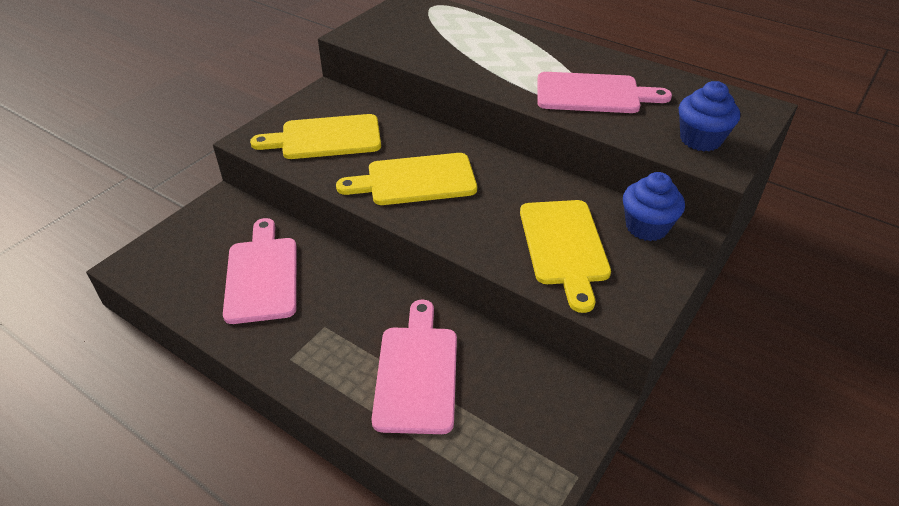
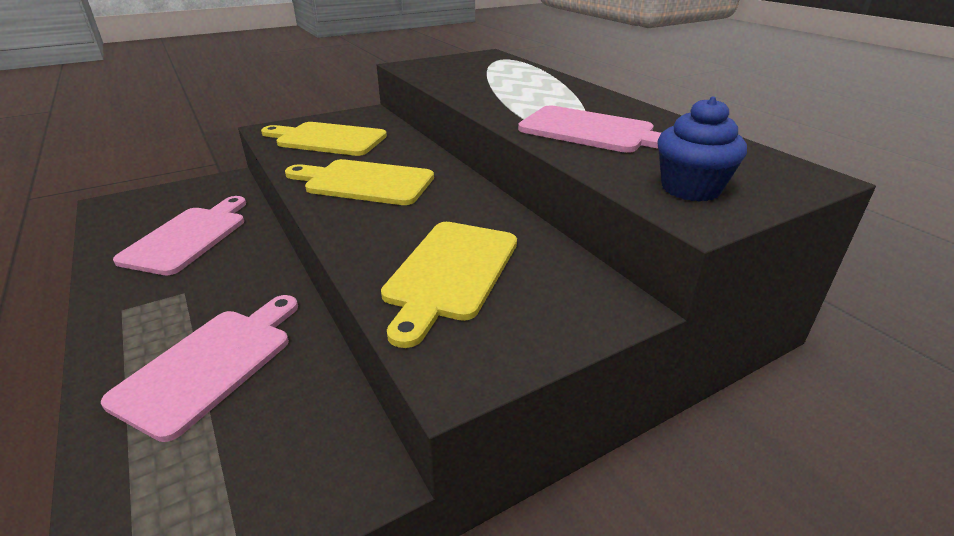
camera: 25 degrees right, 10 degrees down
(646, 227) = (574, 281): blue cupcake -> none

